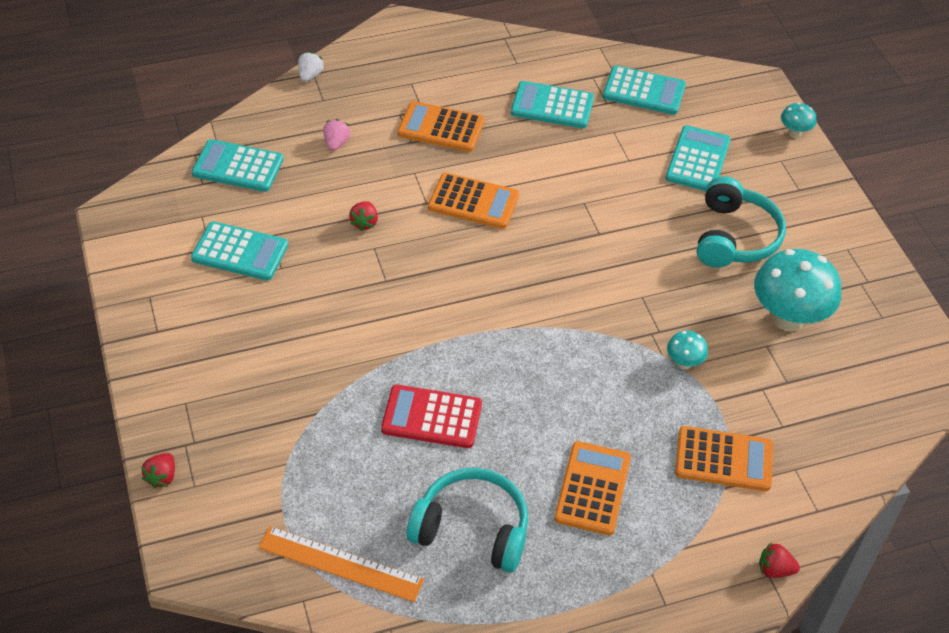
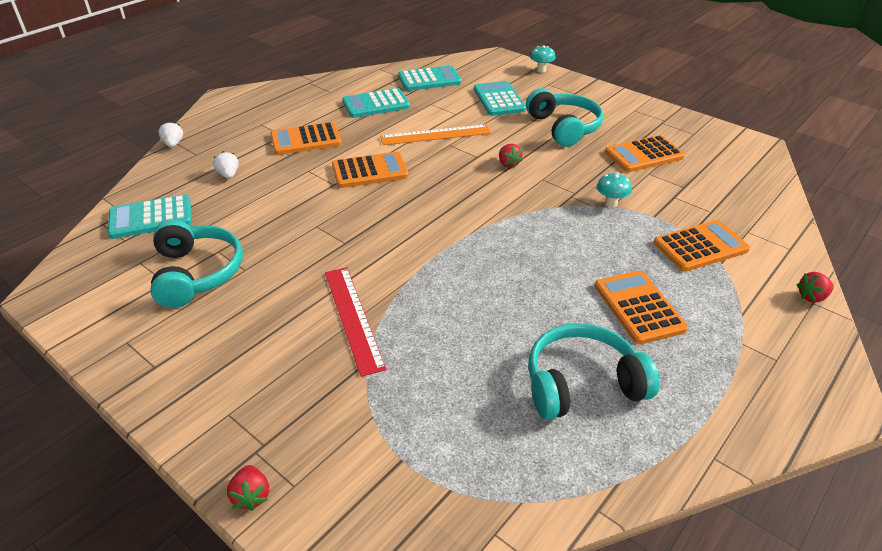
camera: 30 degrees left, 10 degrees down
(240, 252) = (197, 273): turquoise calculator -> turquoise headphones
(335, 365) = (353, 318): none -> red ruler
(336, 143) = (228, 175): pink strawberry -> white strawberry
(340, 564) = (499, 477): orange ruler -> orange ruler (435, 135)
(364, 223) = (294, 213): red strawberry -> red strawberry (508, 164)
(431, 417) = (469, 318): red calculator -> none
(788, 319) = (644, 155): turquoise mushroom -> orange calculator

